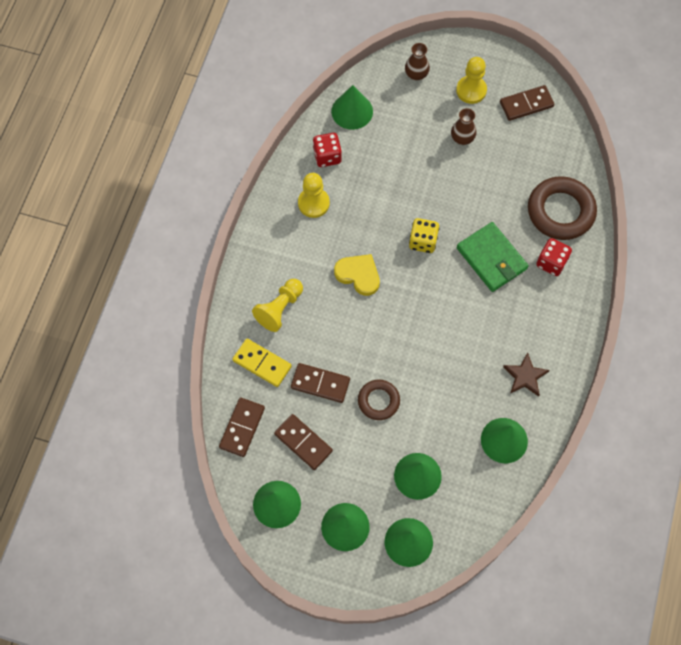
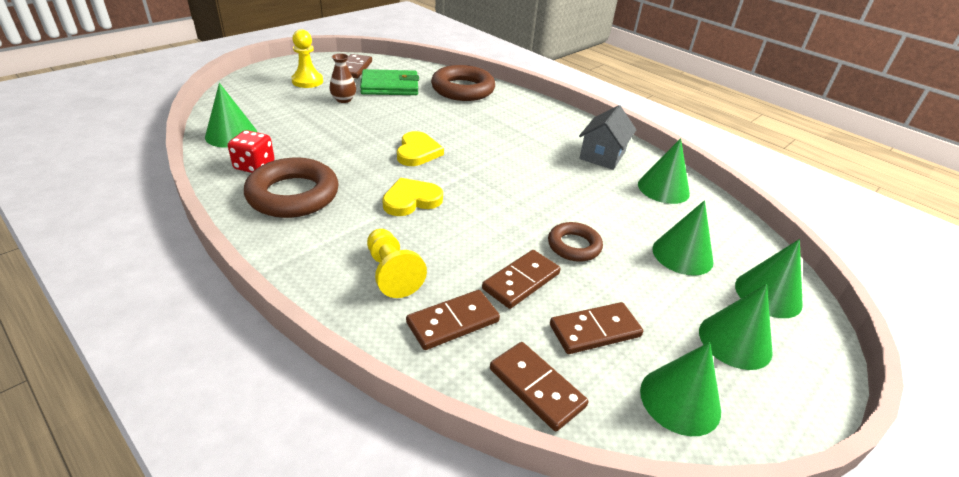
camera: 65 degrees left, 30 degrees down
(262, 363) = (452, 322): yellow domino -> brown domino
(313, 203) = (293, 195): yellow pawn -> brown ring
(416, 74) = (252, 95): brown vase -> none
(423, 241) = (417, 152): yellow dice -> yellow heart
(491, 258) = (473, 128): green wallet -> green wallet (390, 86)
(525, 376) = (602, 155): brown star -> grey house
(551, 262) = (504, 108): red dice -> none

